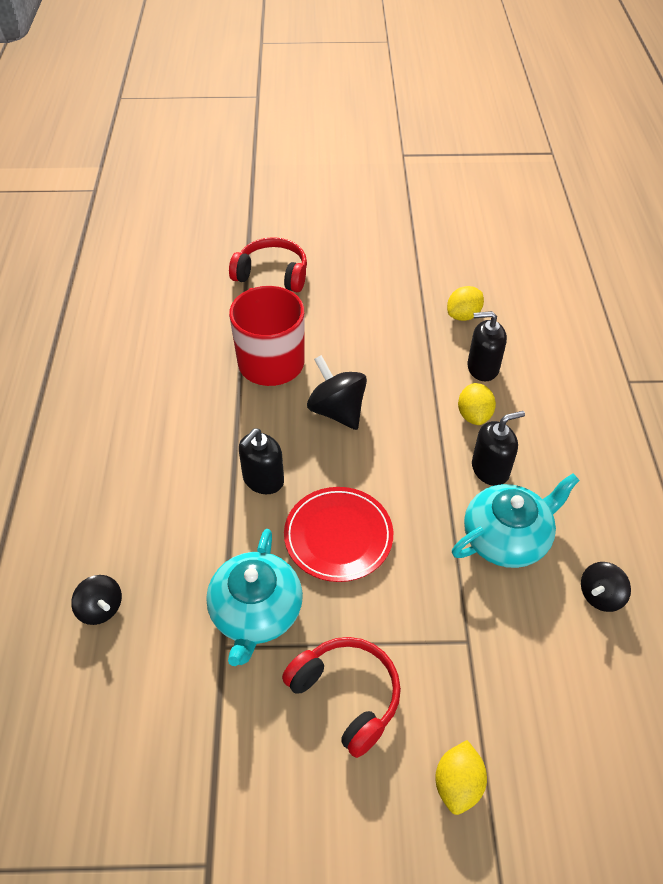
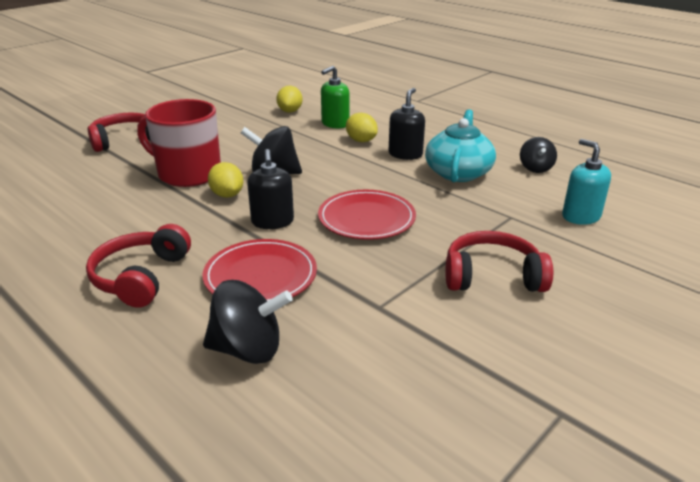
camera: 45 degrees left, 20 degrees down
(101, 608) = (248, 349): black spinning top -> black spinning top, size x1.56
(116, 473) = (141, 277): none -> red headphones
(186, 539) = (260, 276): none -> red plate
(256, 612) = (373, 278): turquoise teapot -> none
(458, 784) = (607, 269): yellow lemon -> yellow lemon (227, 195)
(482, 368) = (335, 124): black soap dispenser -> green soap dispenser
(539, 701) = (580, 216): none -> turquoise soap dispenser

